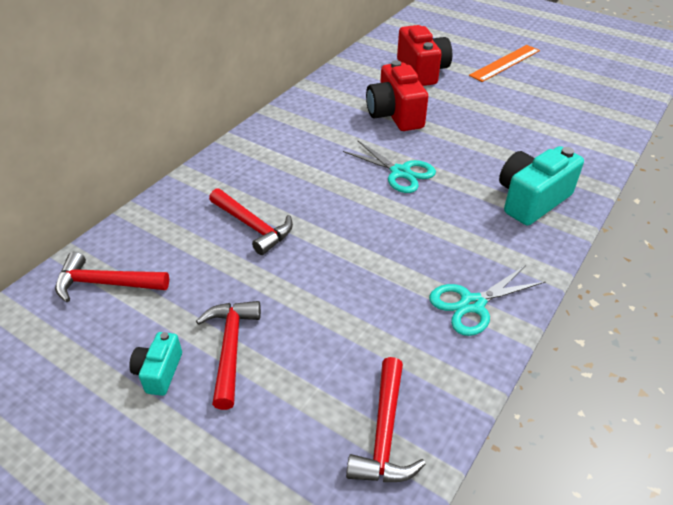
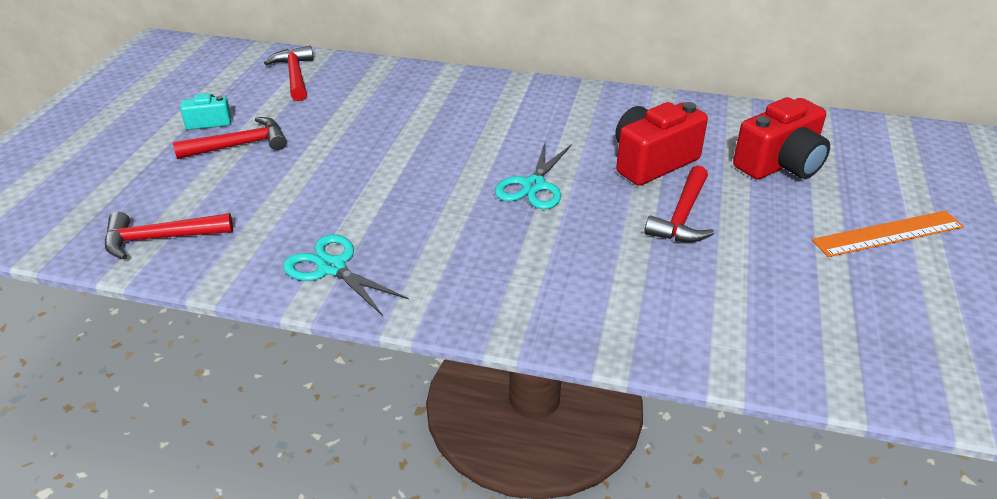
camera: 70 degrees right, 5 degrees down
(252, 226) = (393, 119): red hammer -> red hammer (682, 216)
(505, 63) = (888, 234): orange ruler -> orange ruler turned 45 degrees counterclockwise
(531, 200) = (541, 294): turquoise camera -> none

